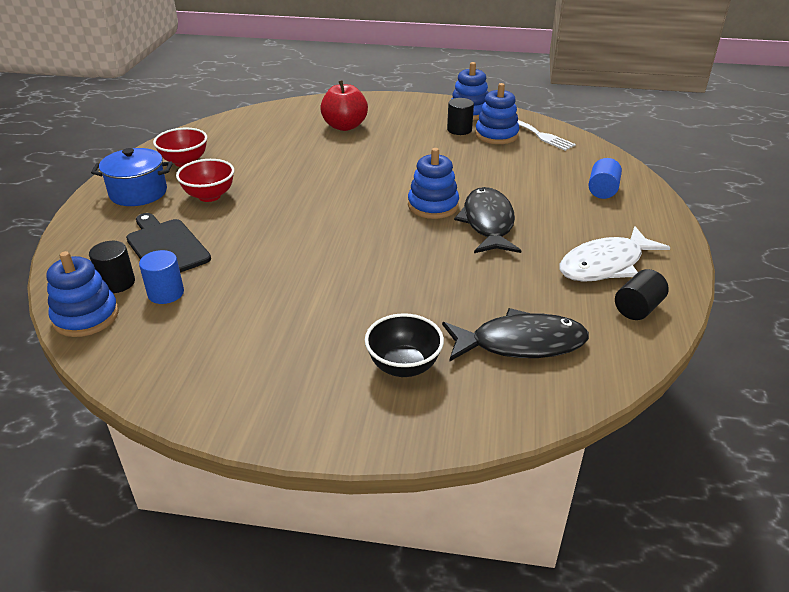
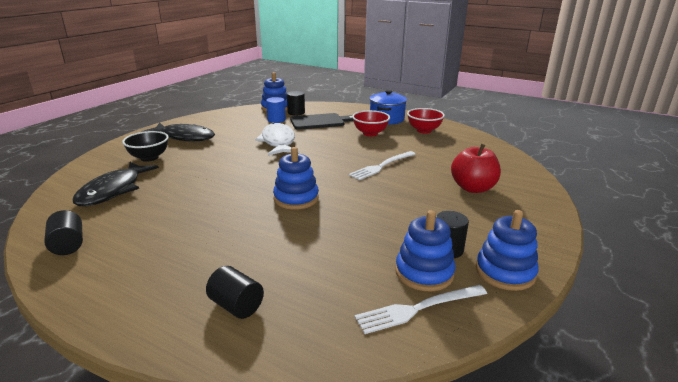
camera: 110 degrees right, 10 degrees down
(320, 173) = (381, 166): none -> white fork
(488, 223) = (247, 215): black fish -> black fish (184, 137)
(602, 190) = (236, 306): blue cylinder -> black cylinder
(605, 265) = (129, 252): white fish -> white fish (278, 142)

